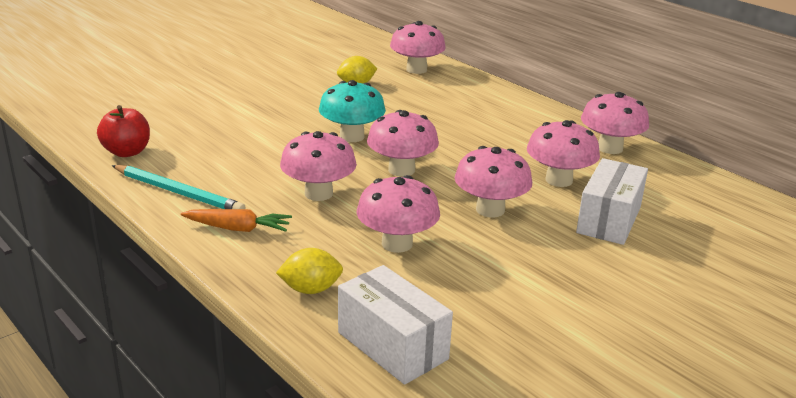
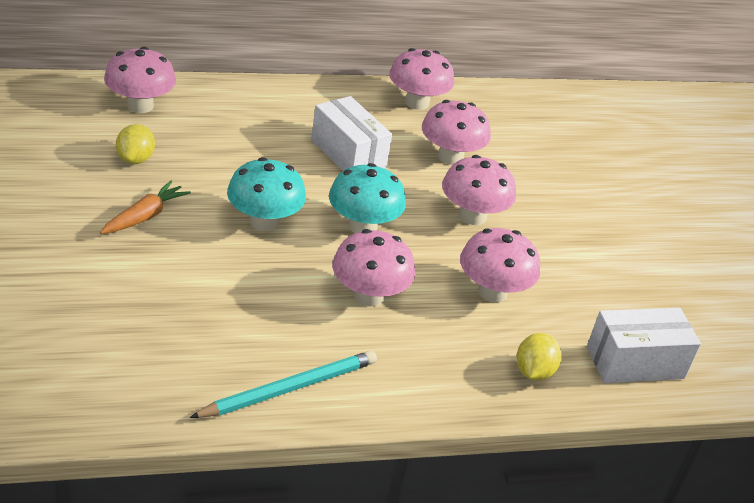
camera: 65 degrees left, 10 degrees up
(127, 152) = (149, 395): red apple -> none
(238, 228) = (398, 374): orange carrot -> orange carrot (145, 216)
(401, 170) = (363, 226): pink mushroom -> turquoise mushroom
(609, 220) = (529, 170): white box -> white box (348, 154)

